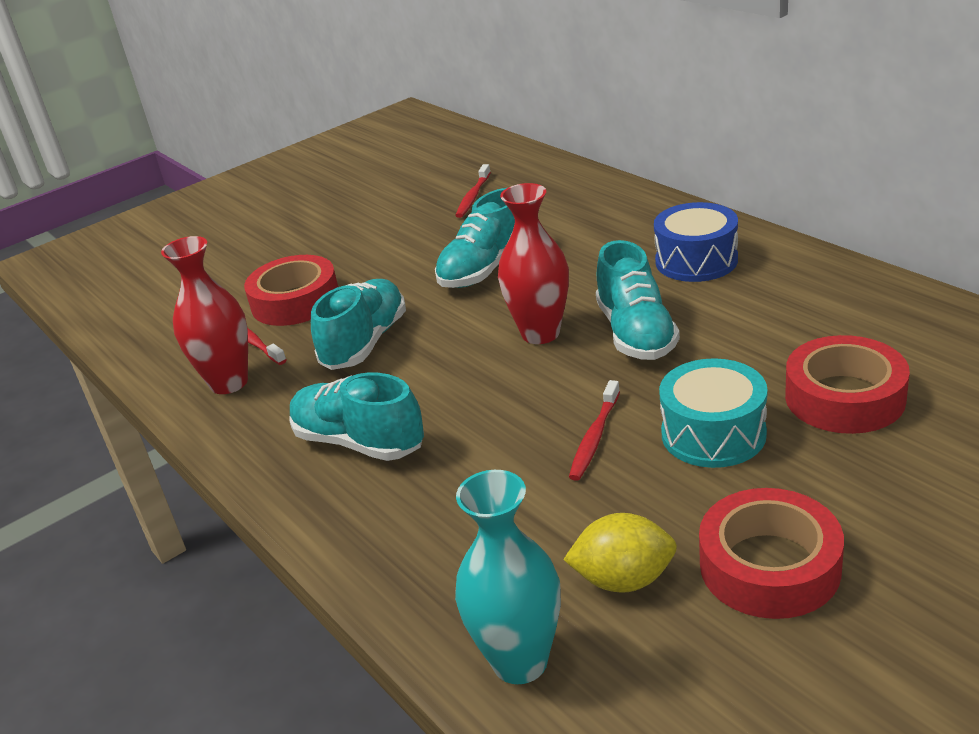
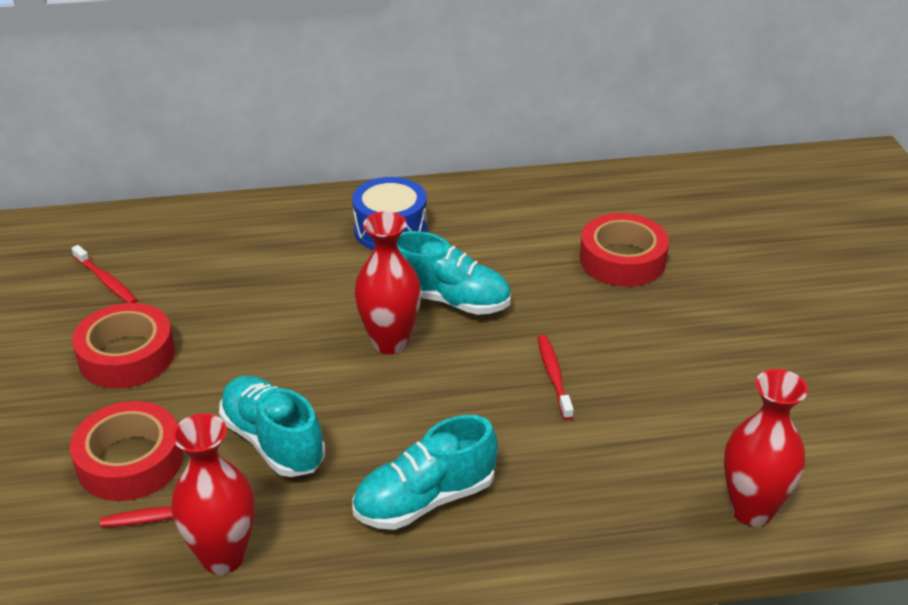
camera: 65 degrees left, 5 degrees up
(485, 269) = (249, 328): turquoise shoe -> none
(520, 661) = (752, 510): turquoise vase -> red vase
(594, 437) = (554, 376): red toothbrush -> red toothbrush turned 150 degrees counterclockwise
(623, 580) = (712, 430): yellow lemon -> none
(713, 434) = (604, 325): turquoise drum -> none
(769, 566) = (748, 367): red tape -> red tape (126, 356)

